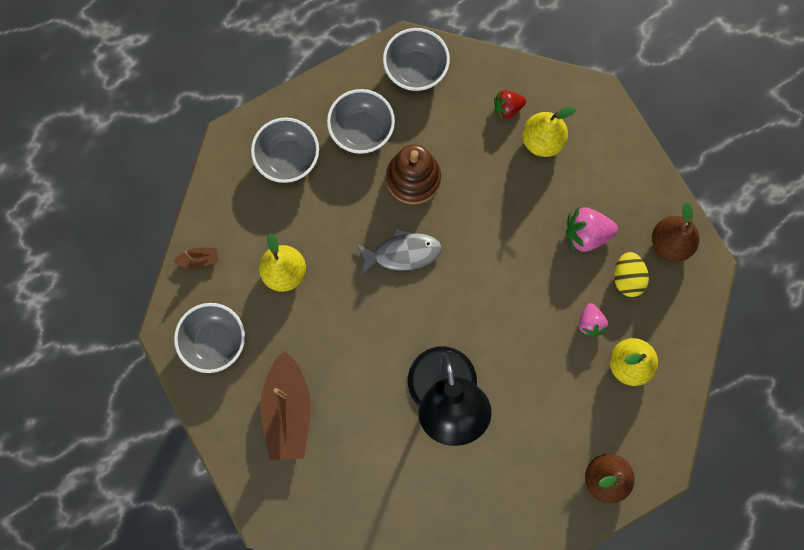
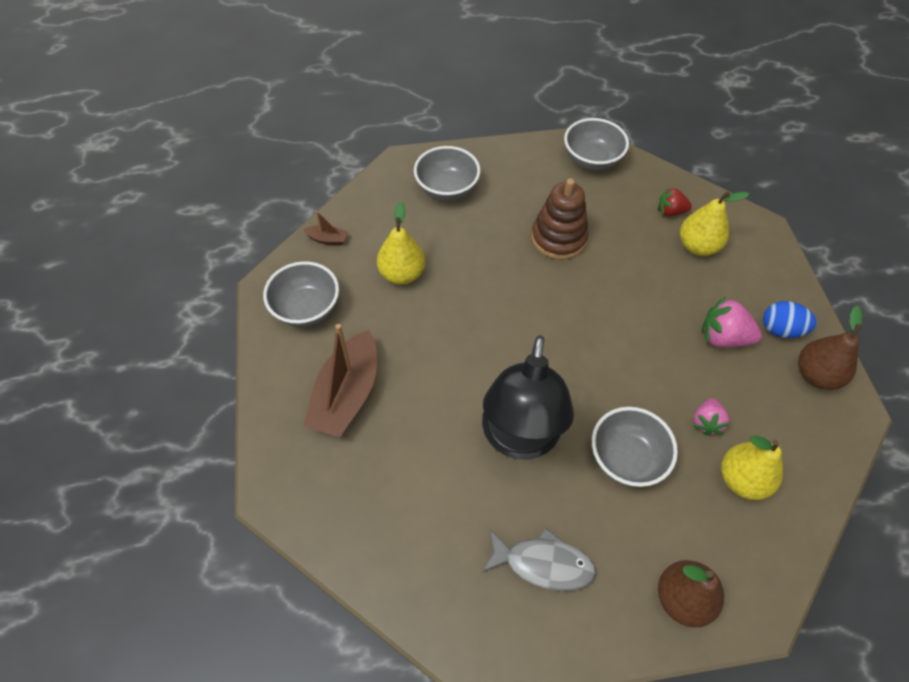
camera: 20 degrees right, 20 degrees down
(361, 130) = (524, 188): grey bowl -> grey bowl (626, 458)
(402, 253) = (524, 294): grey fish -> grey fish (543, 564)
(627, 278) = (759, 392): yellow egg -> none
(633, 207) = (781, 329): none -> blue egg

